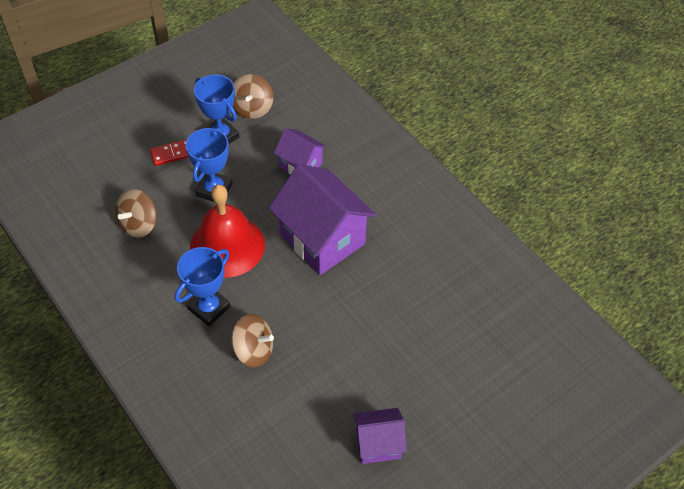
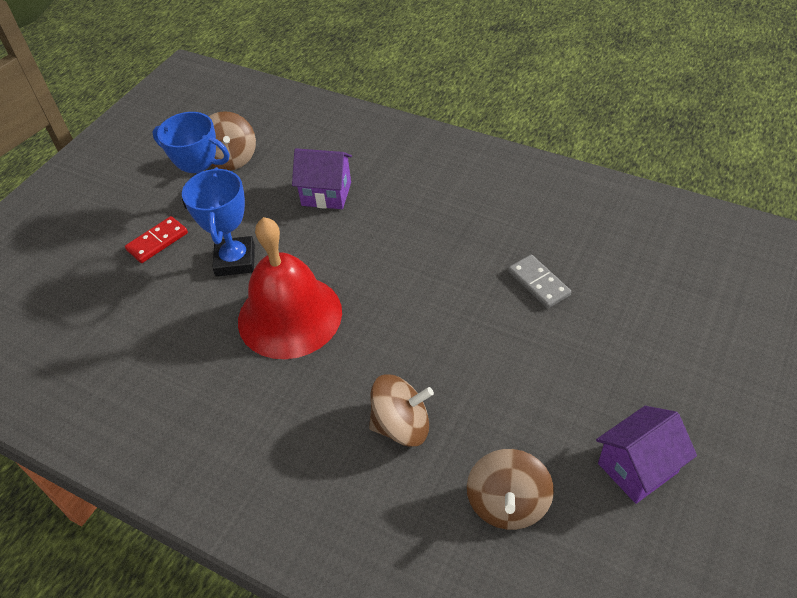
camera: 20 degrees left, 5 degrees down
(139, 224) = (156, 339): brown spinning top -> brown spinning top (508, 503)
(209, 308) = (310, 399): blue trophy -> none
(322, 239) = (404, 260): purple house -> none
(400, 296) = (538, 283): none -> grey domino

